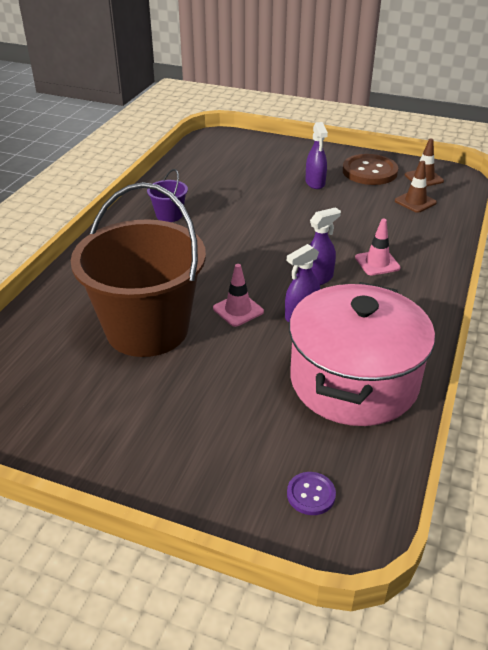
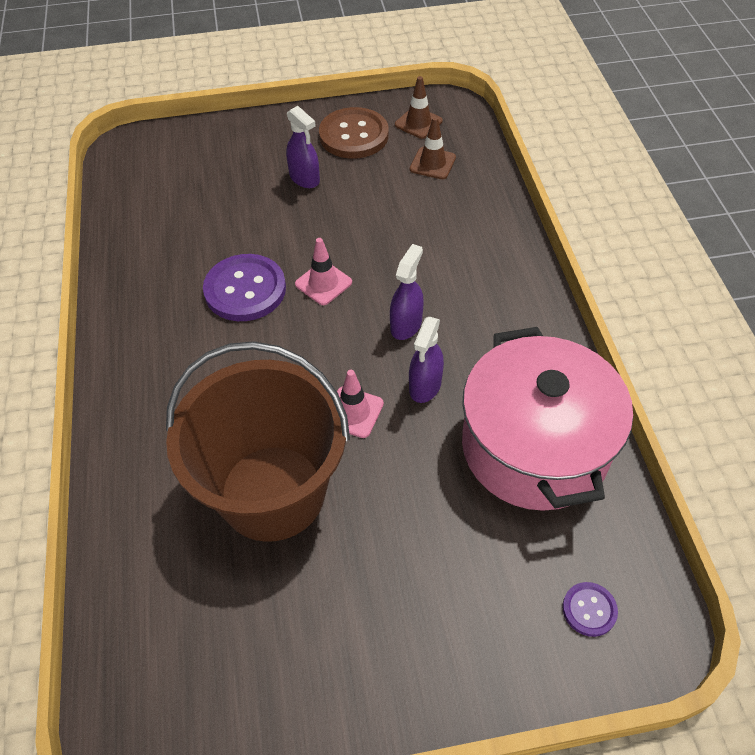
camera: 30 degrees left, 15 degrees up
(169, 215) = (166, 305): purple bucket -> none
(224, 224) = (245, 290): none -> purple button
(377, 263) = (452, 272): pink traffic cone -> pink traffic cone (323, 283)

